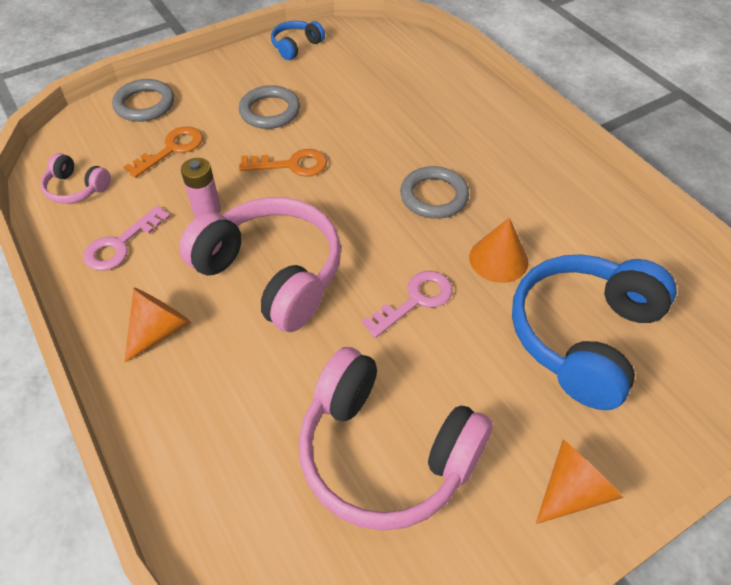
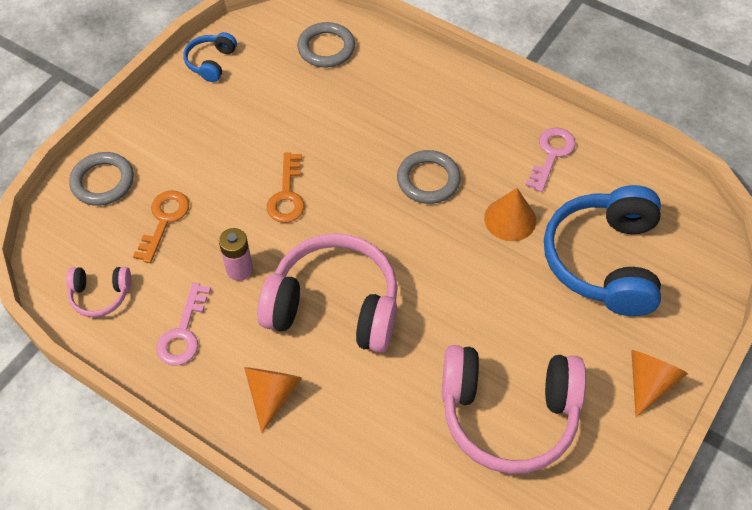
camera: 25 degrees left, 5 degrees up
(270, 111) = (231, 145): grey ring -> grey ring (326, 48)
(291, 165) = (287, 195): orange key -> orange key turned 120 degrees clockwise
(415, 300) = (464, 282): pink key -> pink key (551, 154)

